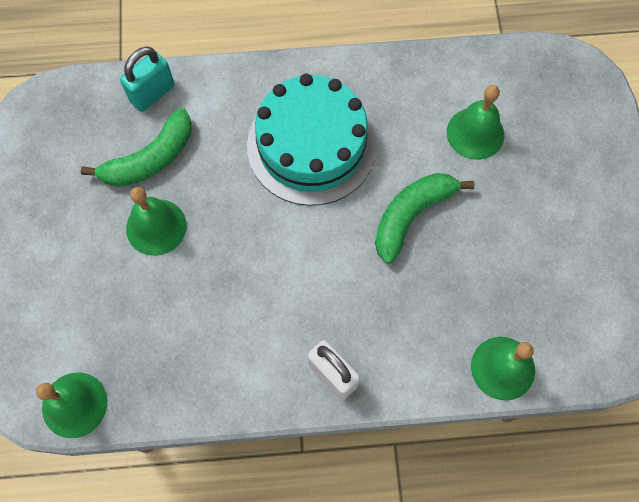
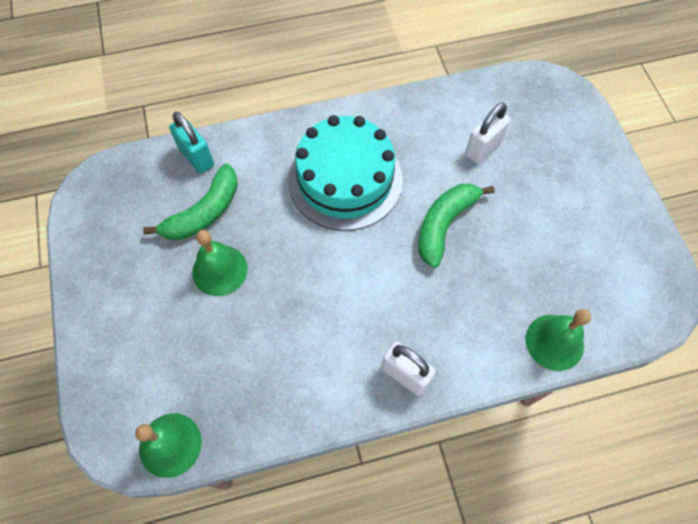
camera: 10 degrees left, 5 degrees down
(152, 94) = (196, 157): turquoise padlock -> turquoise padlock turned 75 degrees counterclockwise
(475, 133) = (483, 148): green bell -> white padlock

